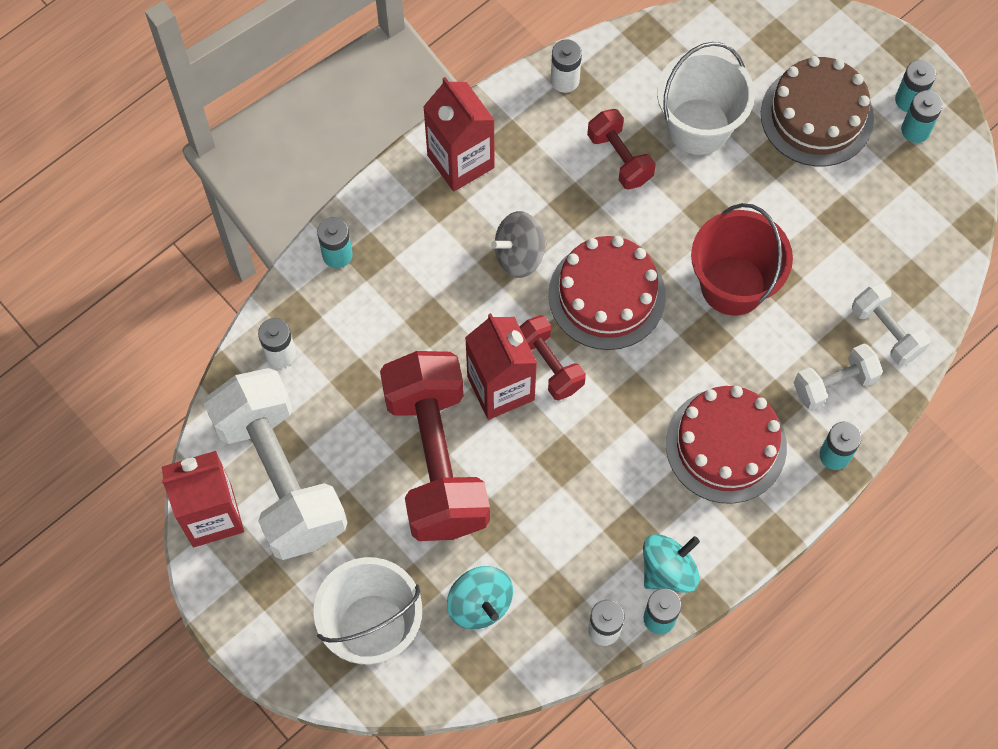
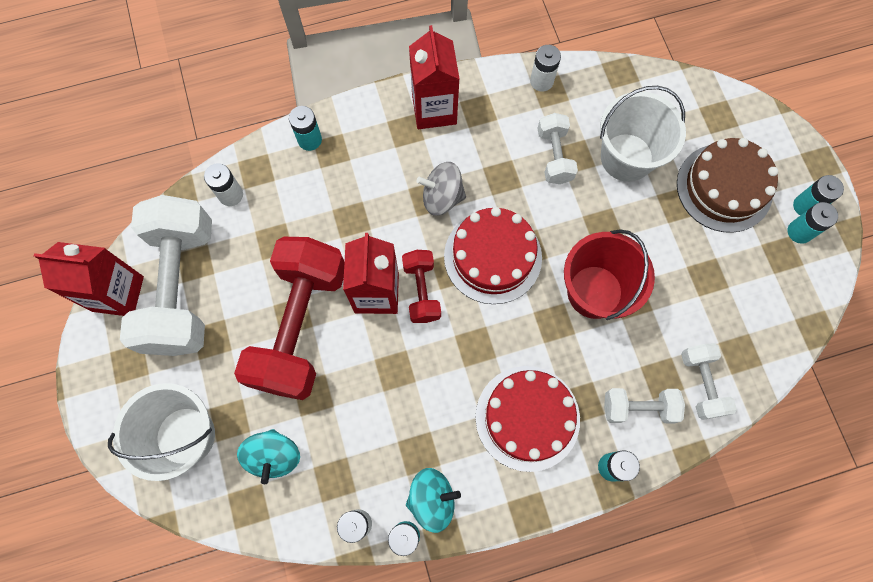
camera: 25 degrees right, 5 degrees up
(620, 158) = (554, 156): red dumbbell -> white dumbbell

